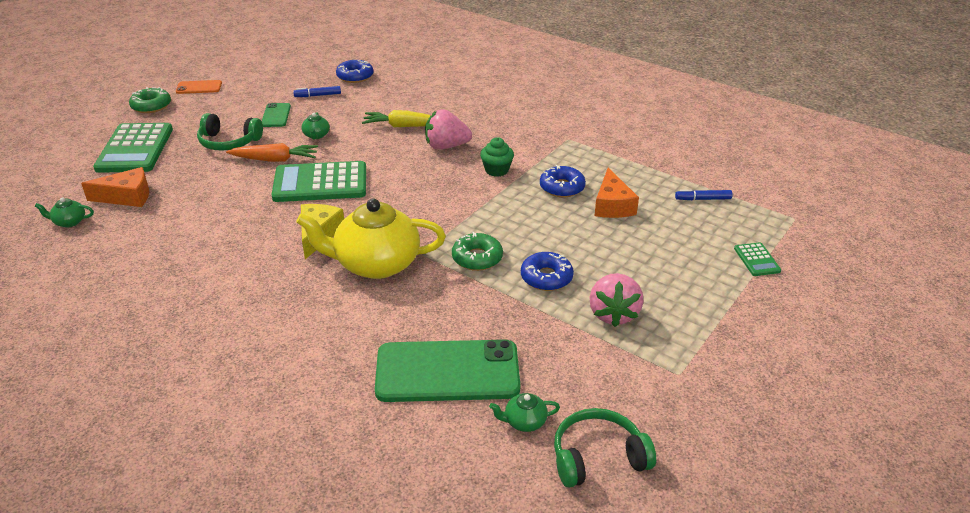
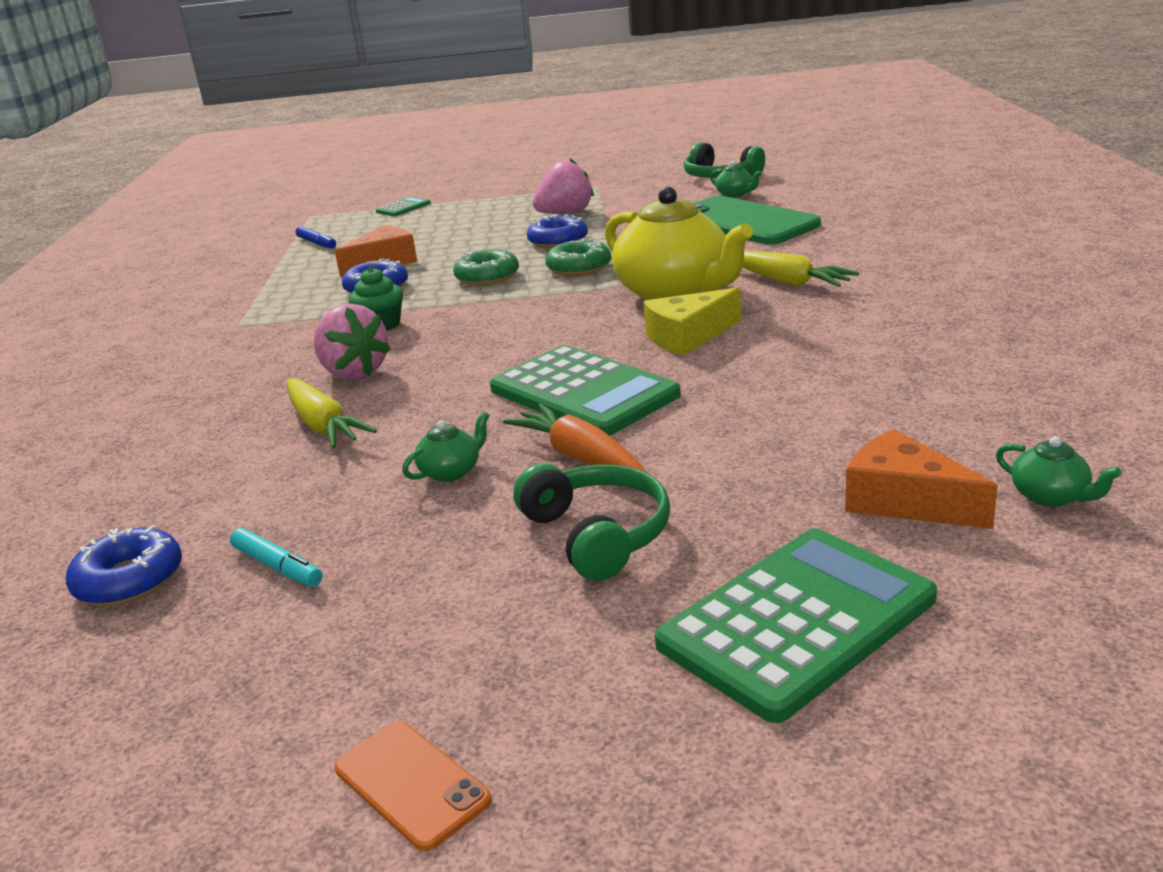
camera: 125 degrees left, 10 degrees down
(151, 106) = (614, 781): green donut -> green donut (487, 277)
(276, 115) = (426, 556): green phone -> none
(318, 95) = (278, 566): blue marker -> turquoise marker
(318, 307) = (787, 281): none -> yellow carrot

